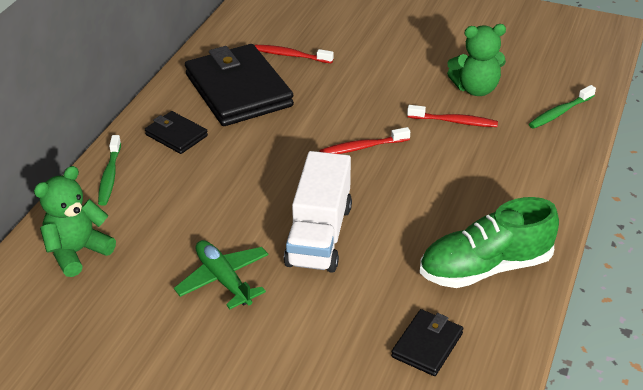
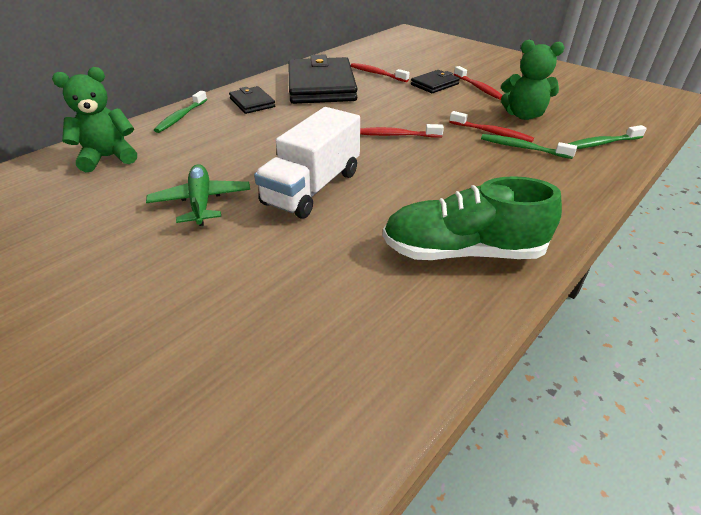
camera: 20 degrees right, 0 degrees up
(414, 56) = (478, 88): none -> red toothbrush
(427, 345) = (353, 311): black wallet -> black wallet (434, 84)
(491, 135) = (522, 148): none -> green toothbrush

